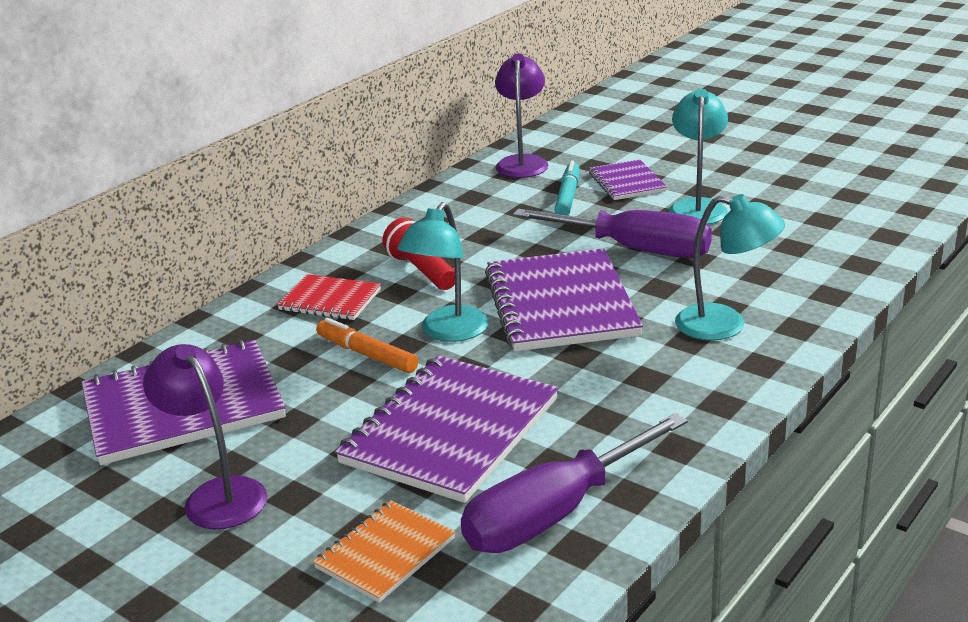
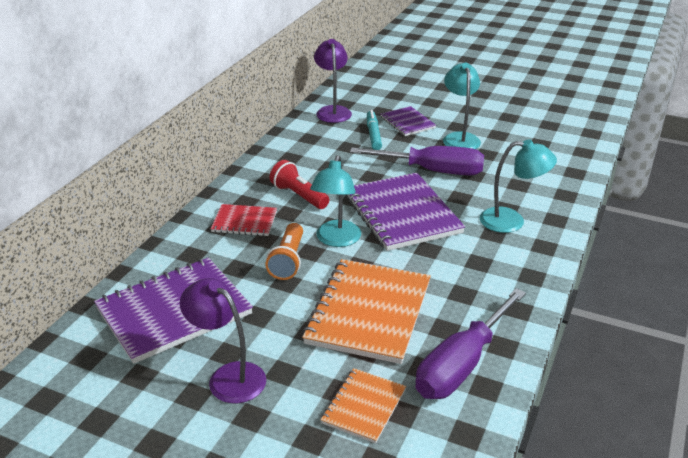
camera: 15 degrees left, 5 degrees up
(367, 354) = (288, 261): orange marker -> orange flashlight
(451, 431) = (369, 312): purple notebook -> orange notebook

